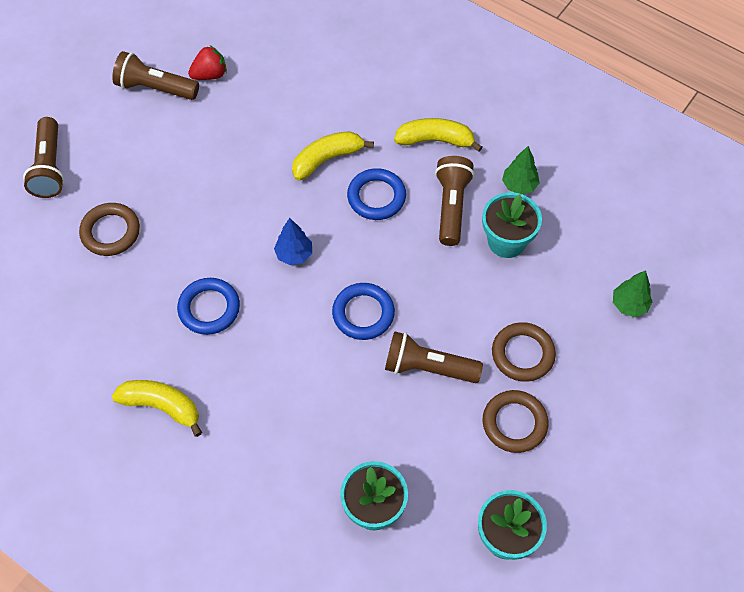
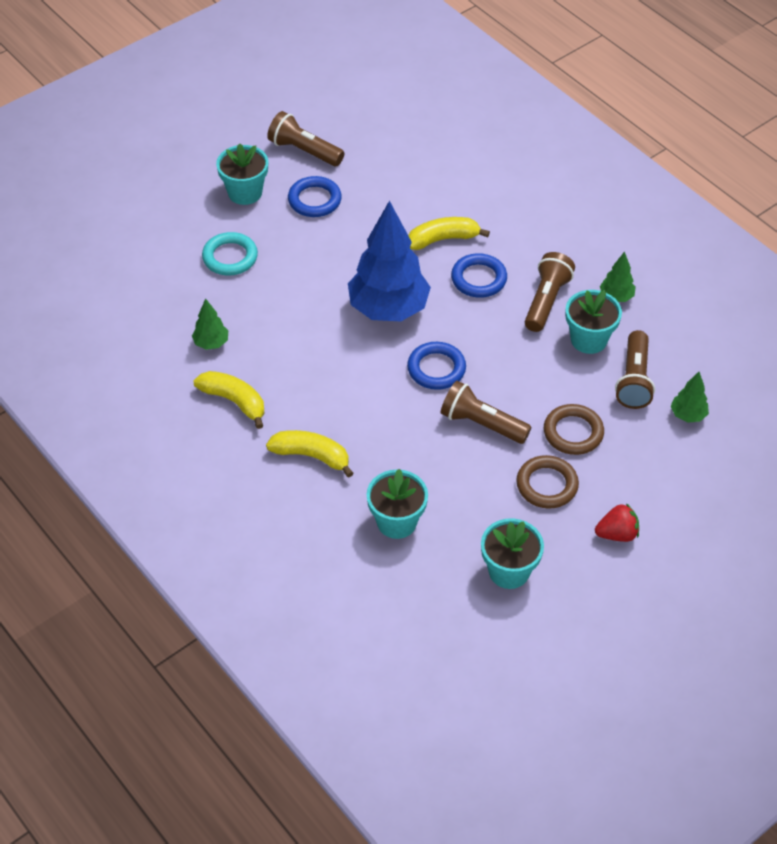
camera: 15 degrees right, 10 degrees down
(49, 167) = (191, 195): brown flashlight -> brown flashlight (634, 380)
(106, 151) = (245, 192): none -> turquoise flower pot
(110, 232) = (230, 257): brown ring -> turquoise ring
(118, 341) = (211, 343): none -> green tree
(209, 308) = (299, 335): blue ring -> blue ring (314, 200)
(210, 74) = (357, 150): red strawberry -> red strawberry (617, 534)
(294, 254) = (388, 309): blue tree -> blue tree, size x2.28
(435, 140) = (549, 244): yellow banana -> yellow banana (311, 456)

